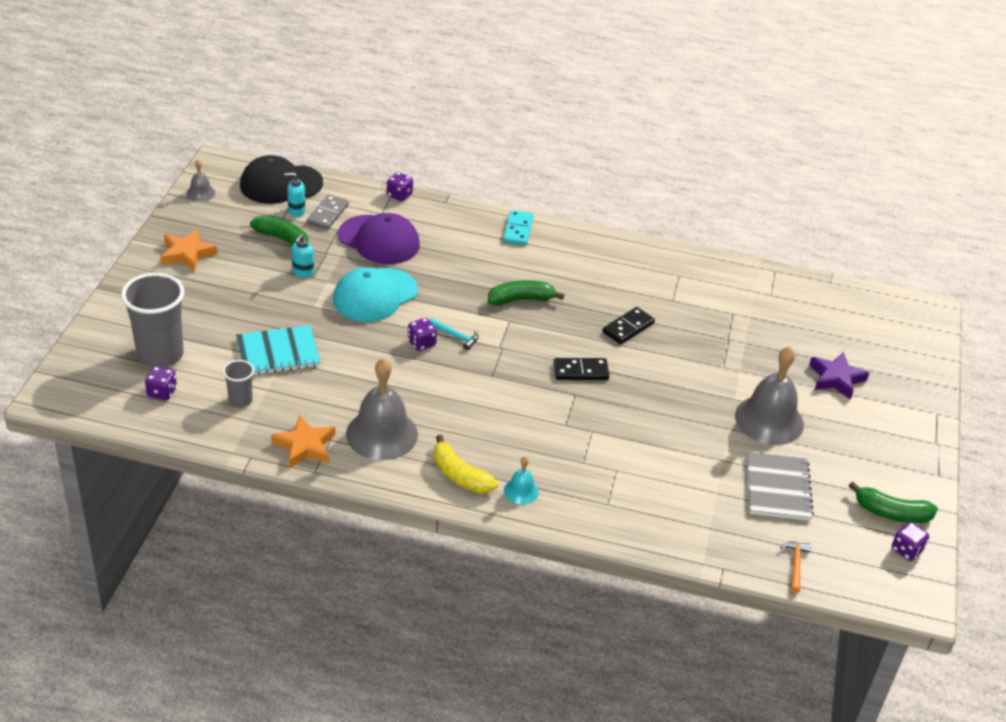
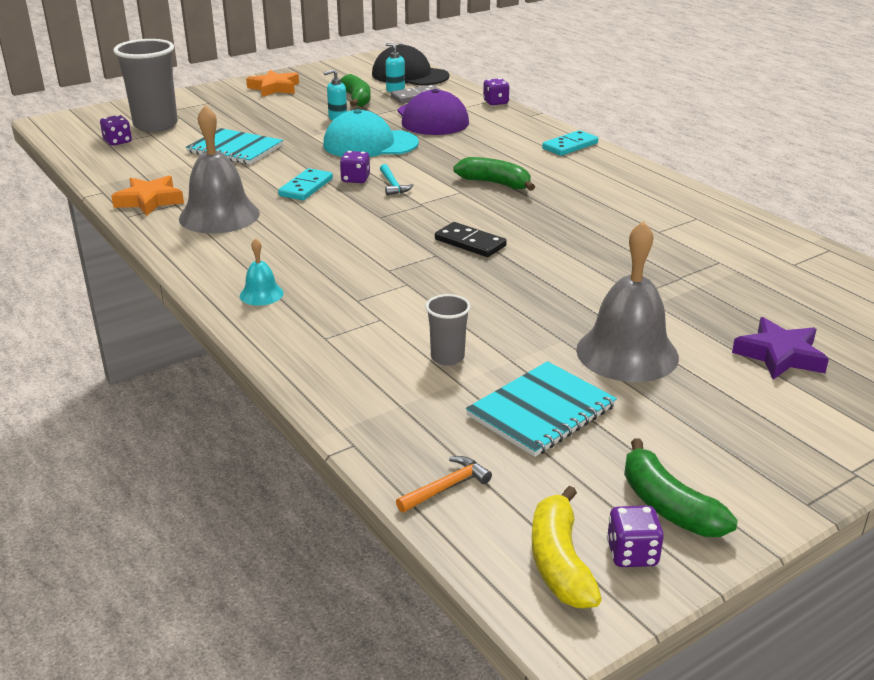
camera: 45 degrees right, 10 degrees down
(200, 193) = (343, 65): grey bell -> none
(240, 400) = (158, 163): grey cup -> grey cup (447, 357)
(398, 370) = (306, 187): none -> turquoise domino
(459, 475) = (229, 263): yellow banana -> yellow banana (559, 562)
(628, 327) = (574, 232): black domino -> none
(777, 488) = (541, 411): grey notebook -> turquoise notebook

